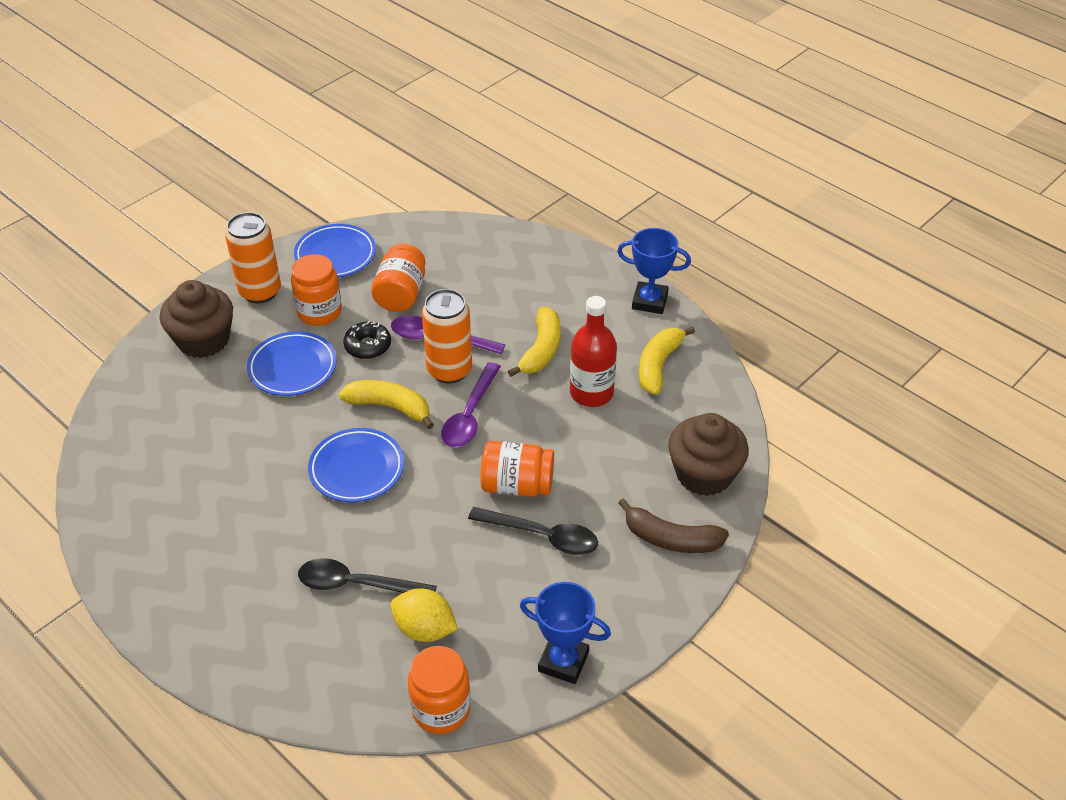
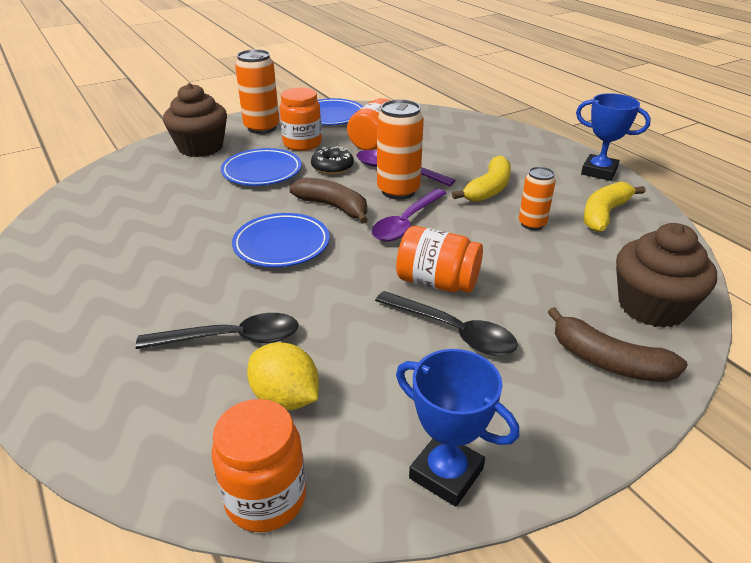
camera: 15 degrees right, 10 degrees down
(356, 584) = (232, 338): black spoon -> black spoon turned 150 degrees clockwise
(390, 407) = (333, 207): yellow banana -> brown banana
(591, 393) = (532, 224): red bottle -> orange can

